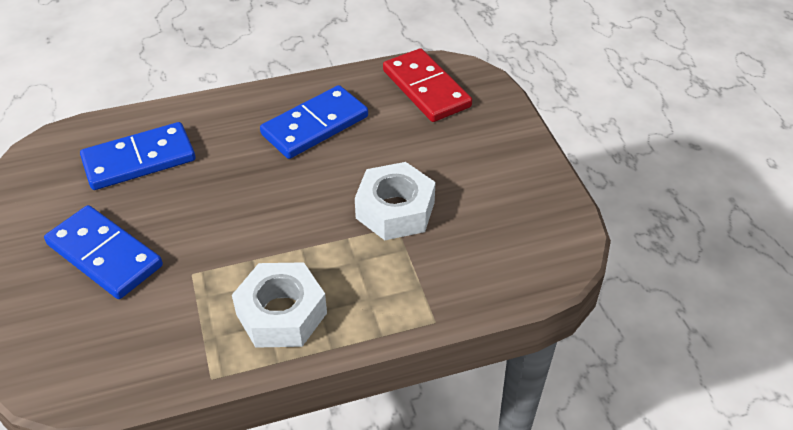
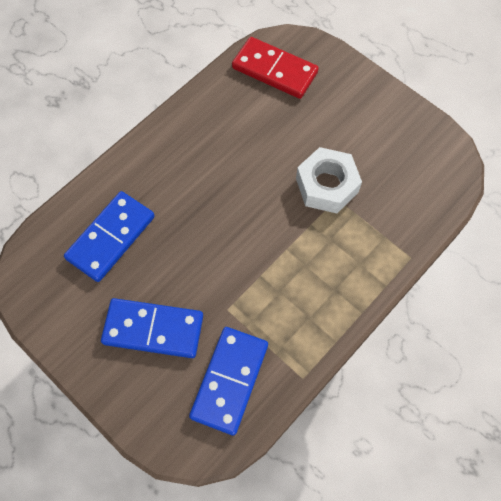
camera: 30 degrees left, 20 degrees up
(281, 314) = (312, 306): white nut -> none
(315, 126) = (219, 142): blue domino -> blue domino (230, 380)

